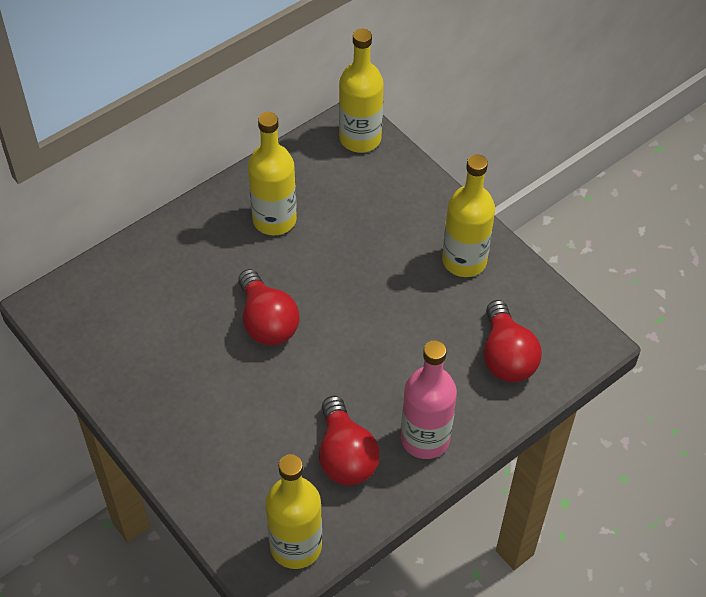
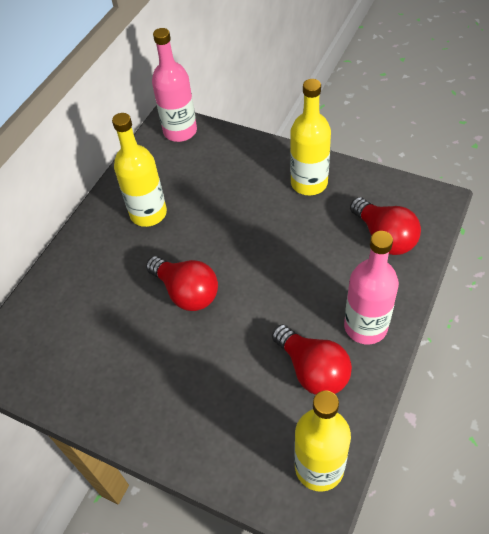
camera: 20 degrees left, 0 degrees up
(360, 138) = (180, 131): yellow bottle -> pink bottle

